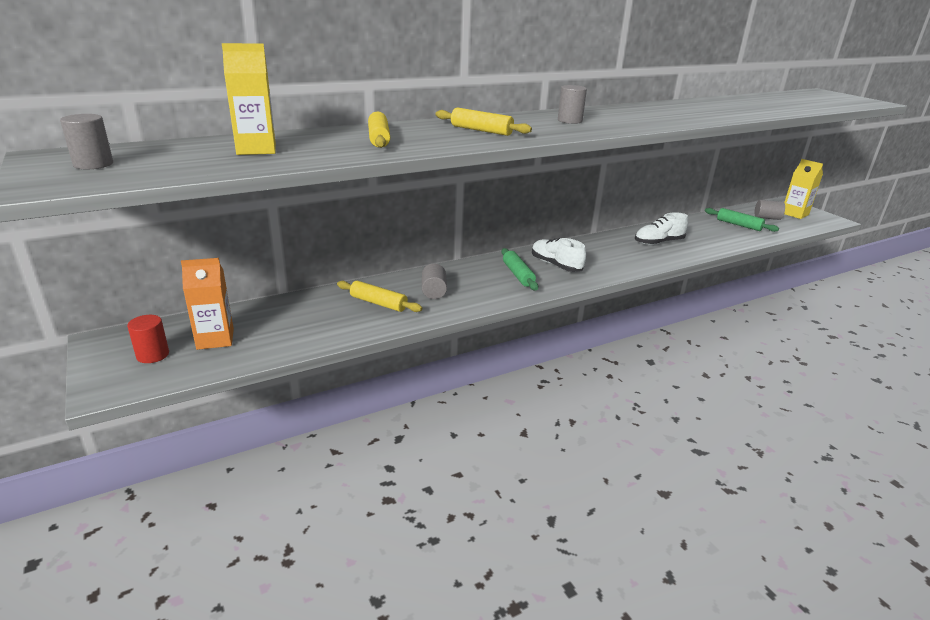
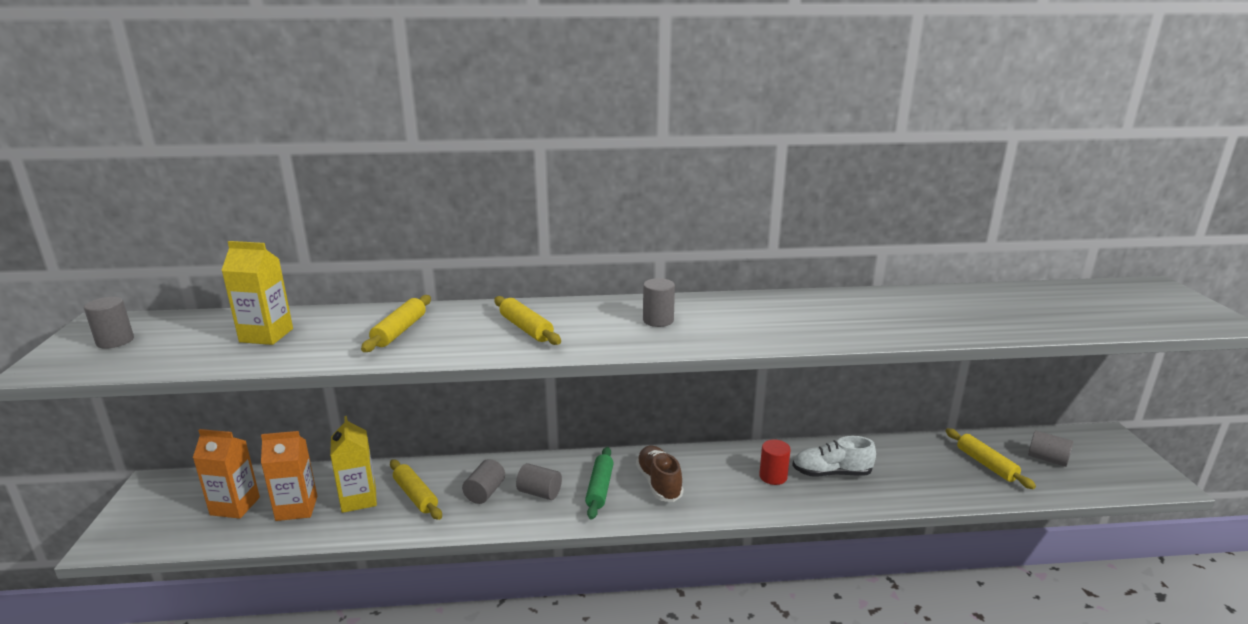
camera: 25 degrees right, 5 degrees down
(153, 355) = (172, 512): red cylinder -> red cylinder (773, 476)
(279, 329) = (296, 508): none -> orange carton
(476, 284) = (539, 493): none -> grey cylinder
(556, 265) = (659, 483): white shoe -> brown shoe
(739, 225) = (986, 464): green rolling pin -> yellow rolling pin
(794, 214) = (1104, 460): yellow carton -> yellow carton (359, 499)

